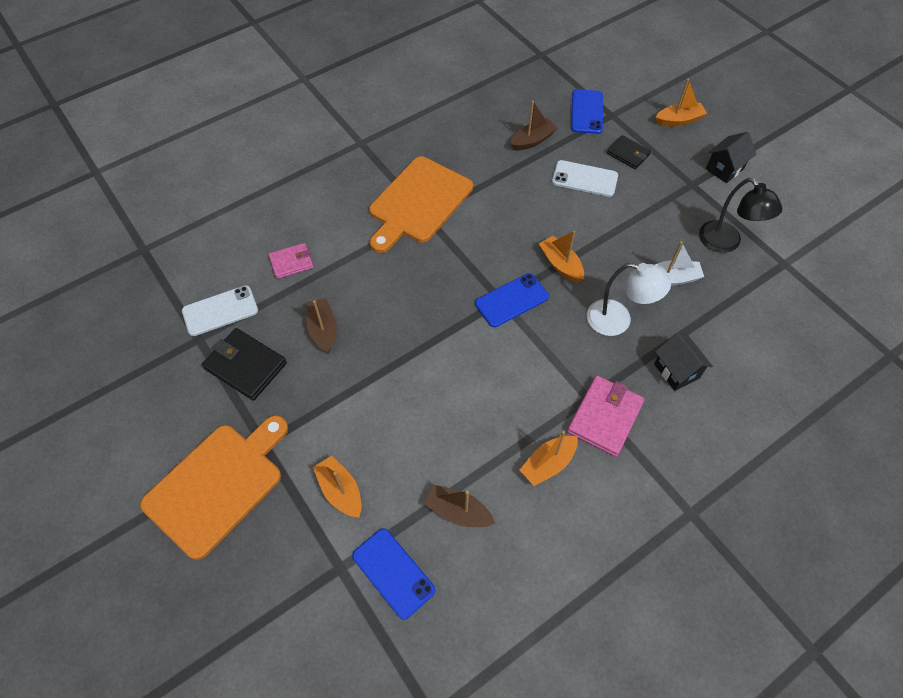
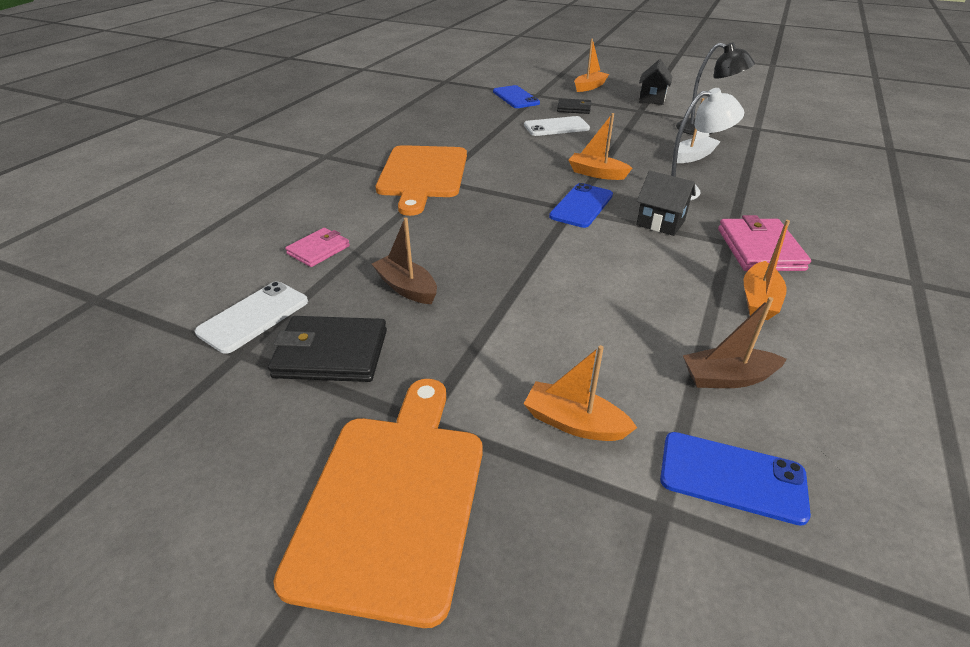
camera: 30 degrees left, 20 degrees down
(532, 140) = (489, 119): brown boat -> none
(676, 371) = (771, 202): black house -> black house (660, 223)

